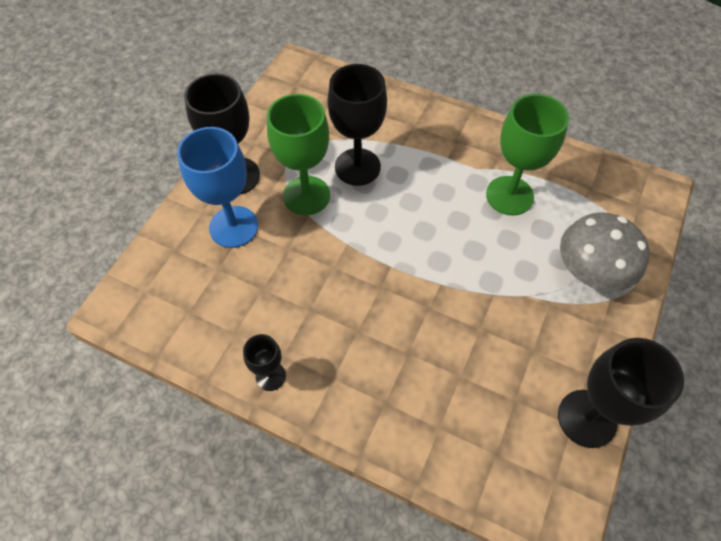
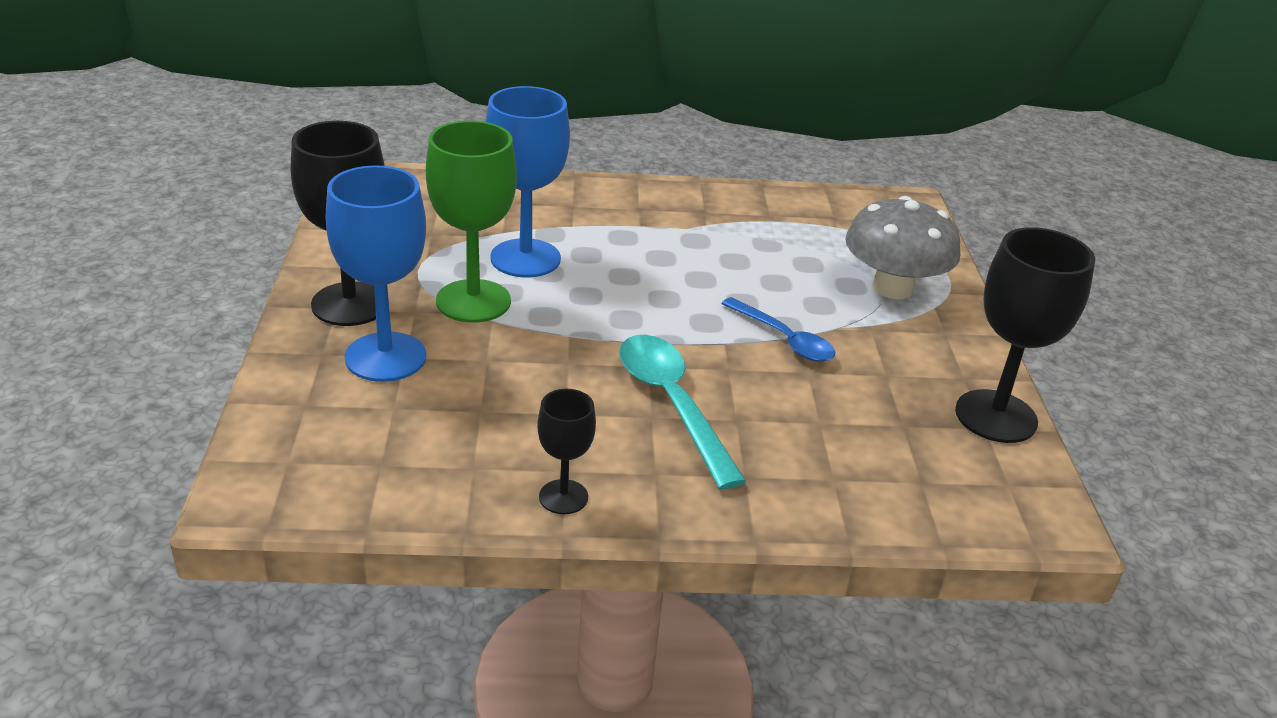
camera: 30 degrees left, 25 degrees down
(357, 167) = (525, 258): black goblet -> blue goblet
(375, 325) = (672, 404): none -> turquoise spoon
(482, 294) = (784, 339): none -> blue spoon
(509, 195) = (745, 244): green goblet -> none

